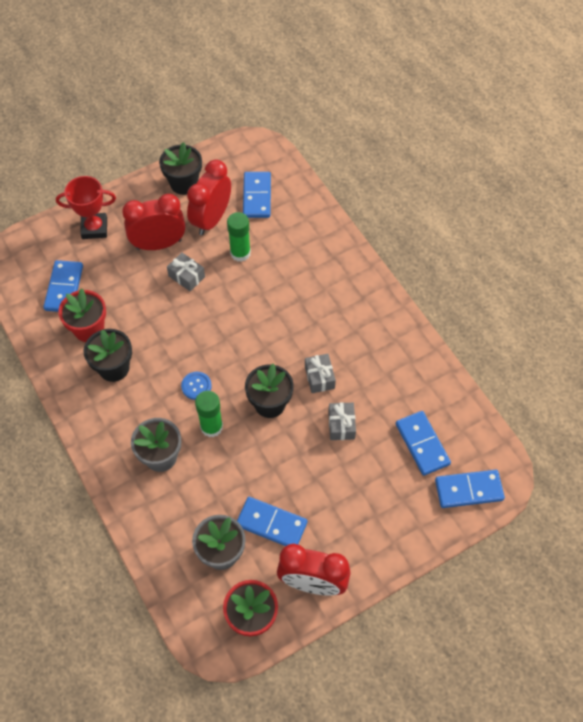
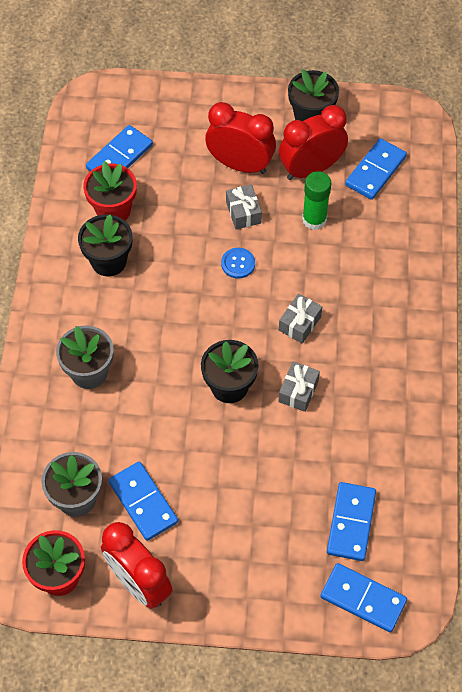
camera: 35 degrees right, 0 degrees up
(94, 228) = (190, 114): red trophy -> none
(196, 386) = (172, 326): blue button -> blue button (238, 264)
(211, 427) = (157, 374): green glue stick -> none
(341, 425) = (283, 452): grey gift -> grey gift (299, 323)

